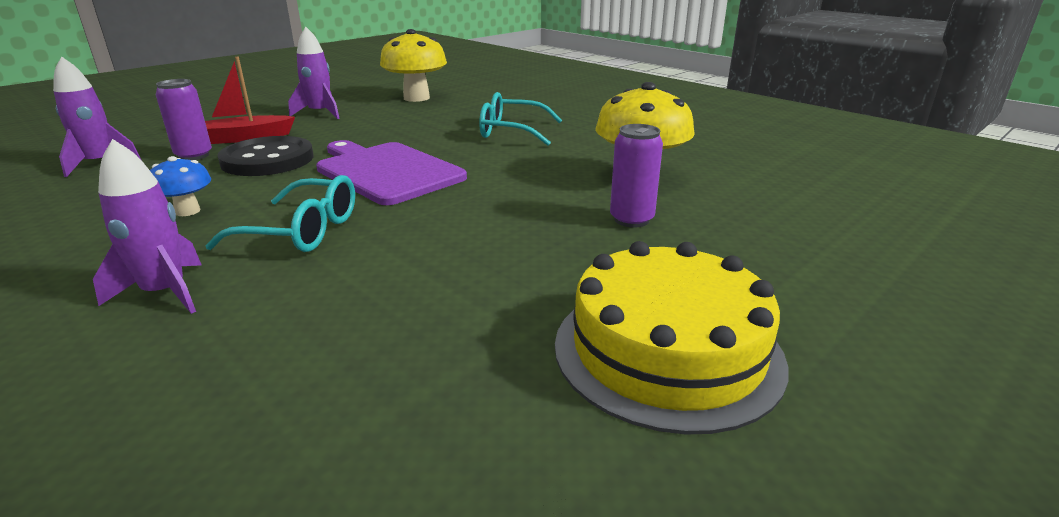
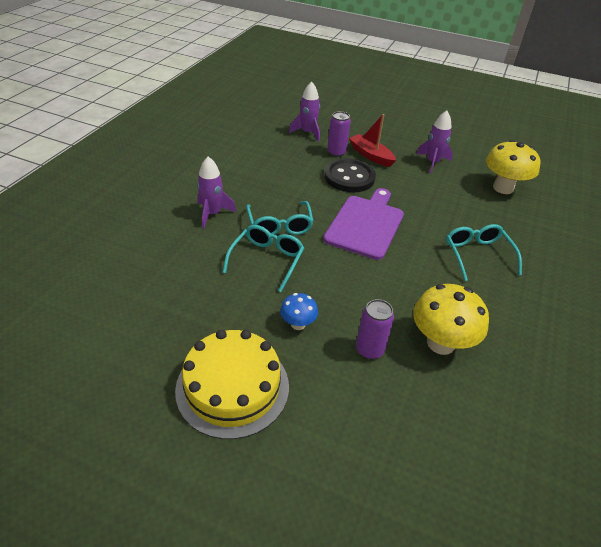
camera: 65 degrees right, 15 degrees up
(187, 211) = (278, 183): blue mushroom -> blue mushroom (298, 324)
(376, 259) = (267, 260): none -> turquoise glasses

